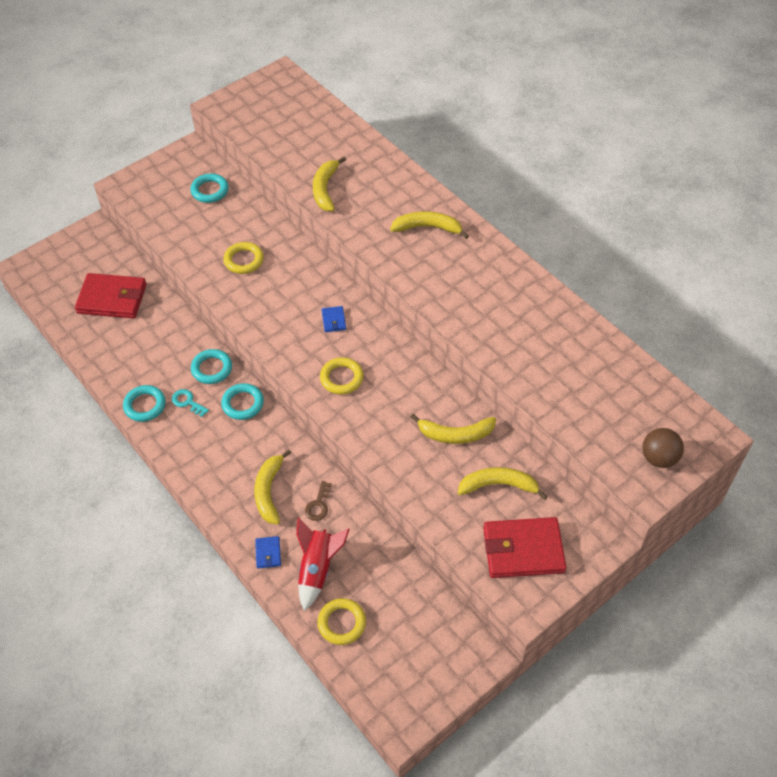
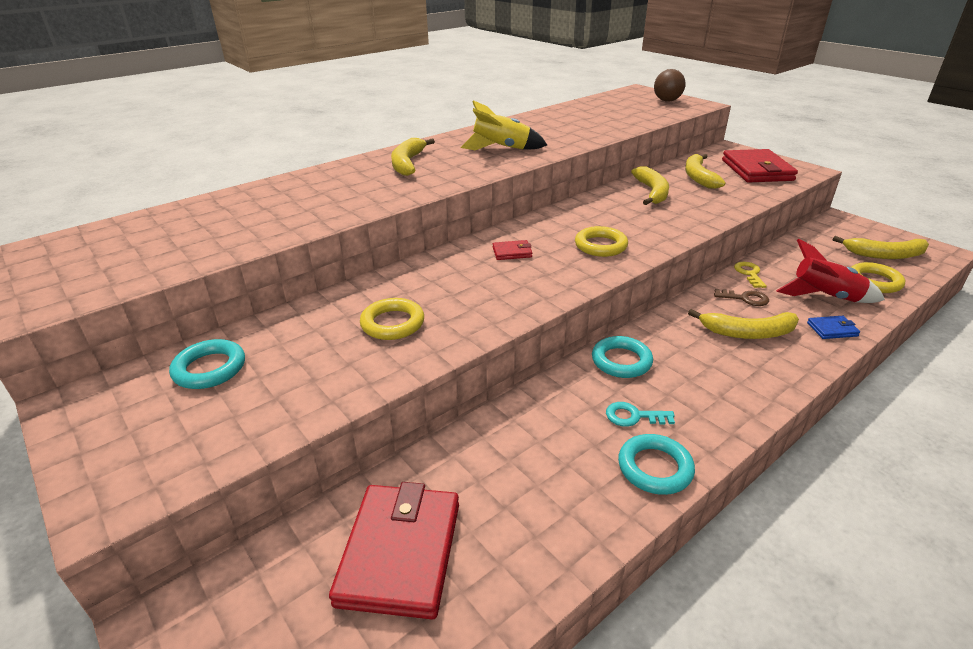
camera: 90 degrees left, 20 degrees down
(187, 402) = (633, 416): turquoise key -> turquoise key turned 60 degrees clockwise
(212, 369) = (565, 395): turquoise ring -> none
(325, 189) = (315, 215): yellow banana -> yellow banana (884, 255)
(333, 320) = (512, 252): blue wallet -> red wallet
(361, 521) = (749, 273): none -> yellow key
(467, 290) = (501, 148): none -> yellow rocket

